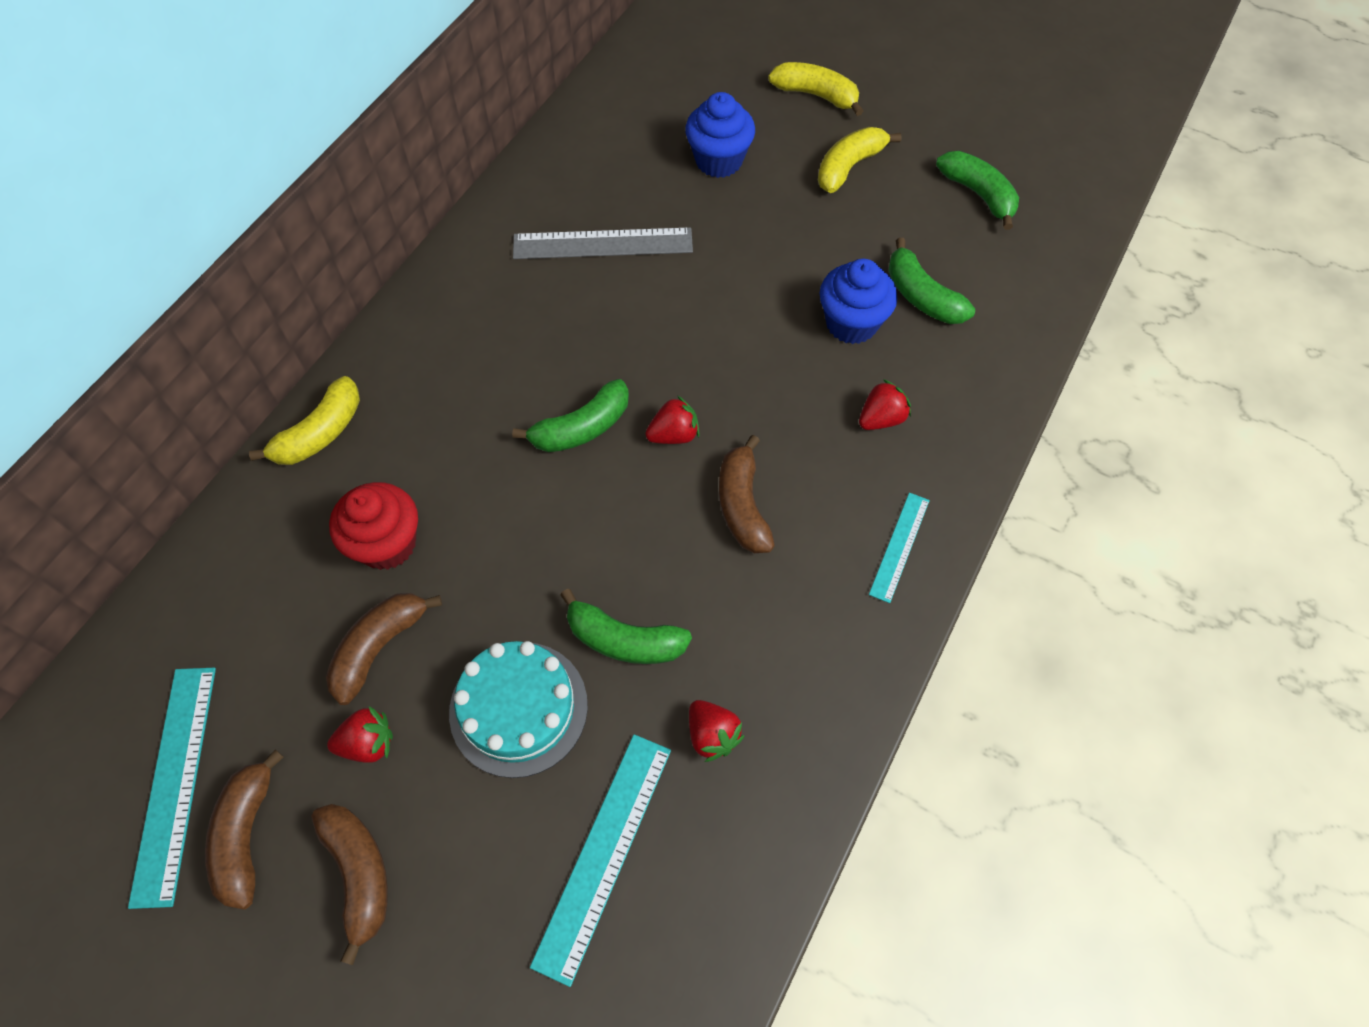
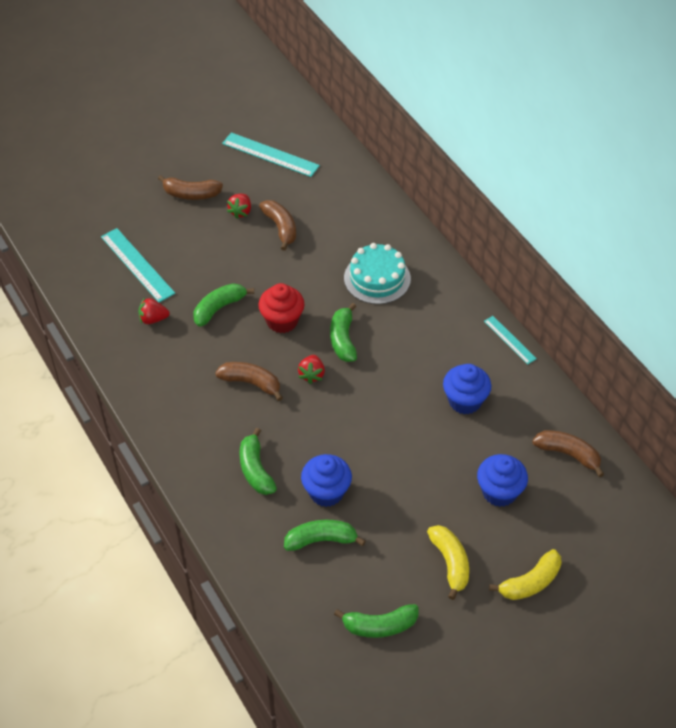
camera: 120 degrees right, 10 degrees down
(246, 834) = (232, 168): brown banana -> brown banana (568, 454)
(320, 433) = (411, 241): yellow banana -> none
(387, 544) = (330, 246): red cupcake -> red cupcake (282, 321)
(518, 708) = (217, 262): turquoise cake -> turquoise cake (377, 278)
(603, 244) = (465, 401): grey ruler -> blue cupcake
(881, 419) = (255, 469): red strawberry -> green banana
(899, 546) = (180, 435): turquoise ruler -> turquoise ruler (509, 340)

